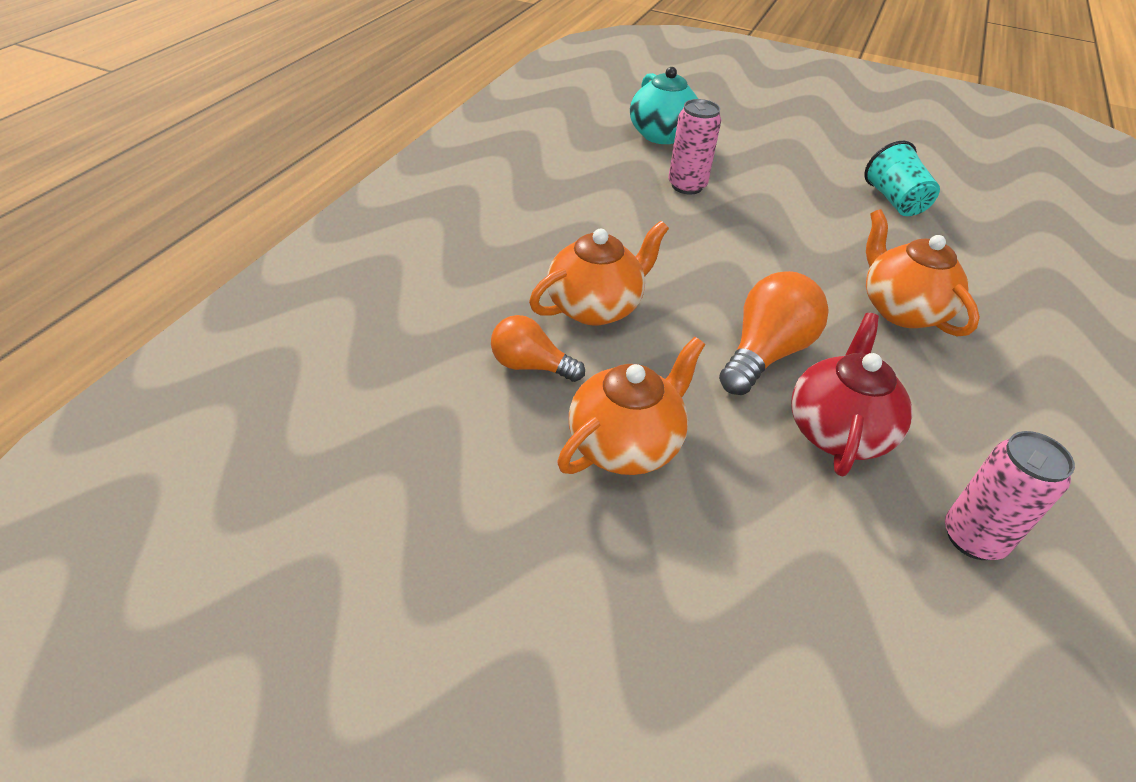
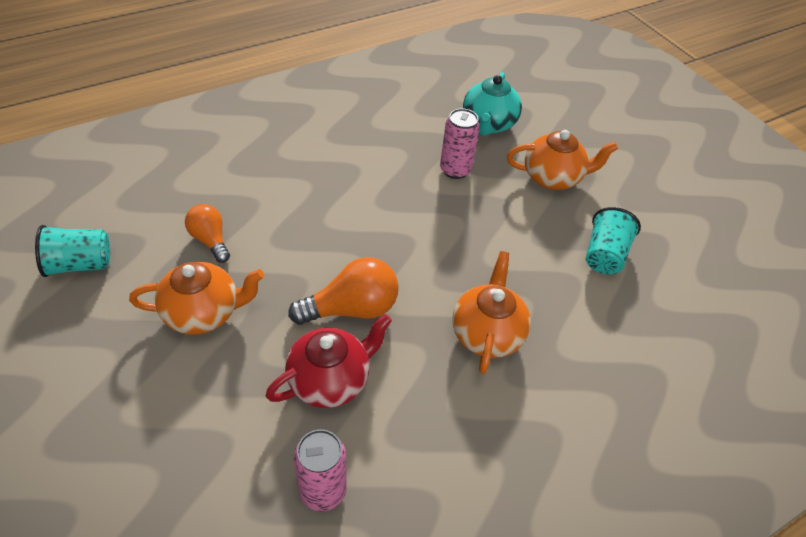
camera: 35 degrees right, 5 degrees up
(398, 480) = (80, 264): none -> turquoise cup
(595, 307) = (289, 224): orange teapot -> orange teapot (553, 178)

